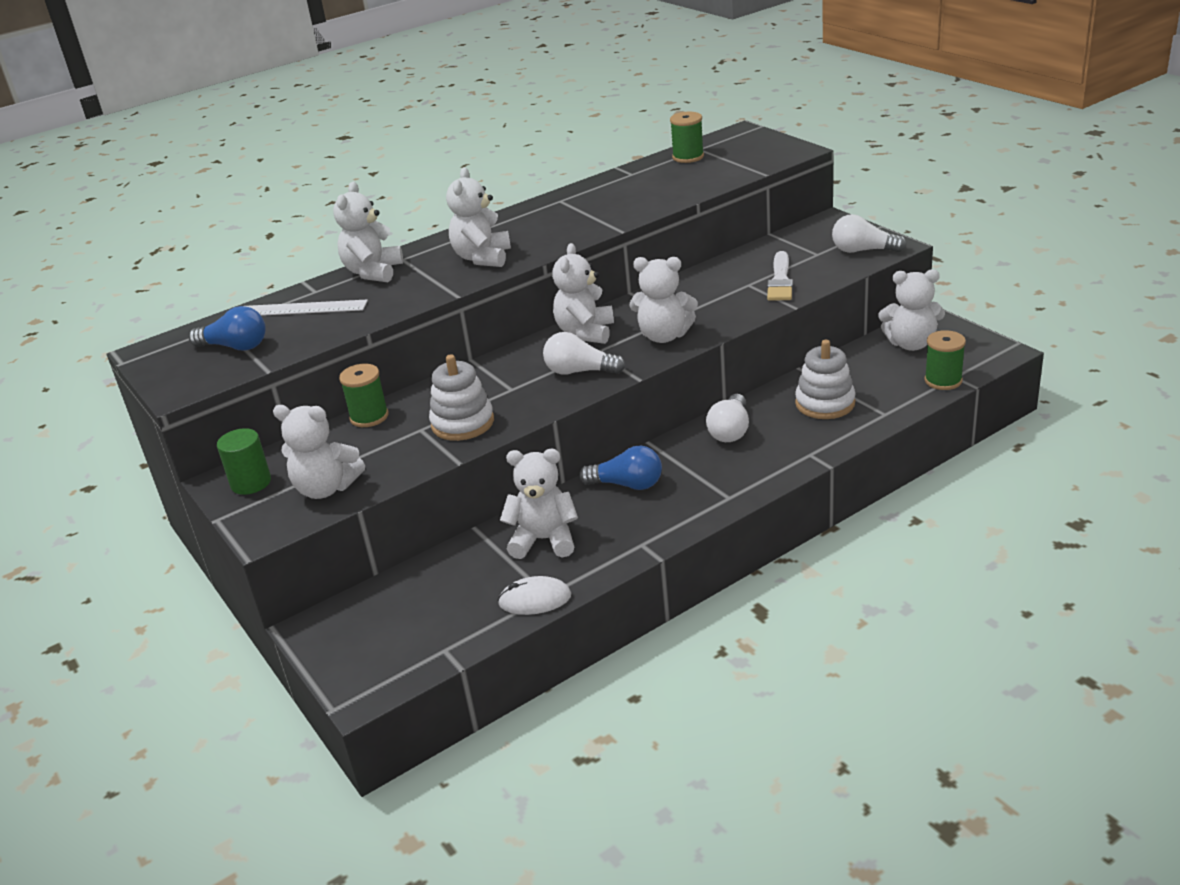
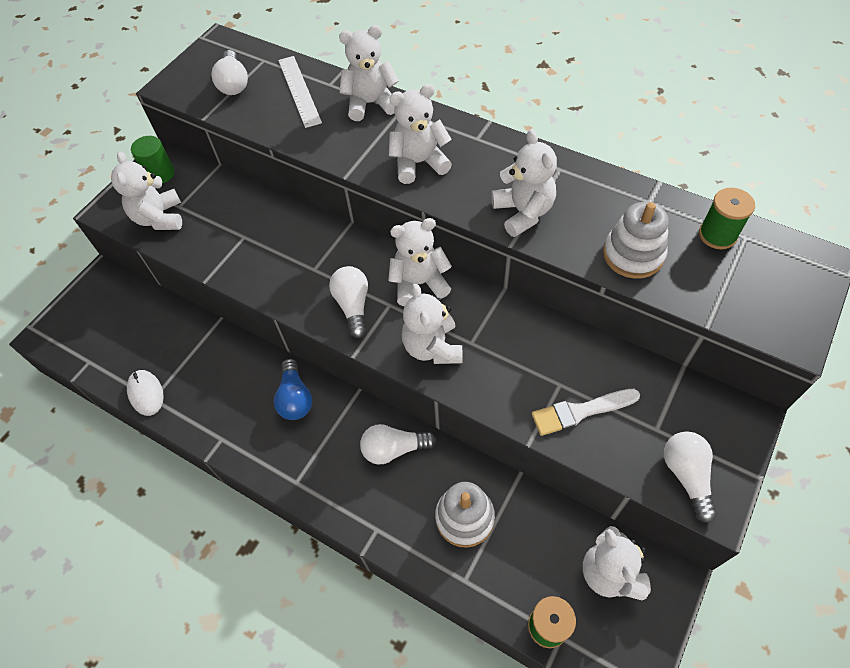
camera: 65 degrees right, 25 degrees up
(235, 347) = (234, 83): blue light bulb -> white light bulb
(369, 417) = (253, 197): green spool -> none
(462, 423) = (257, 259): white stacking toy -> white stacking toy (633, 254)
(544, 540) = (214, 369): white teddy bear -> white teddy bear (523, 213)

